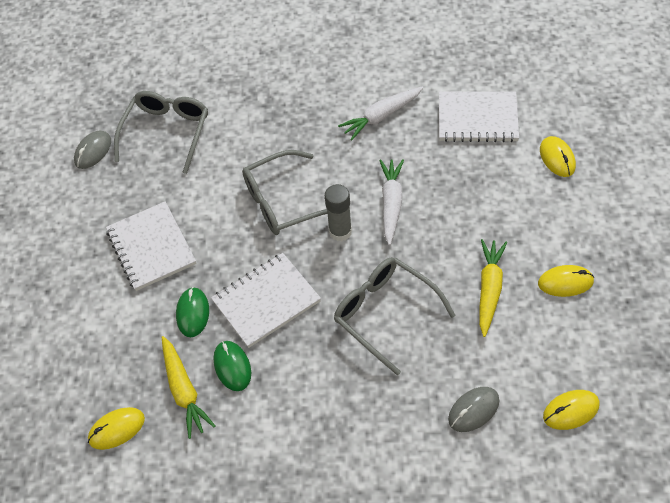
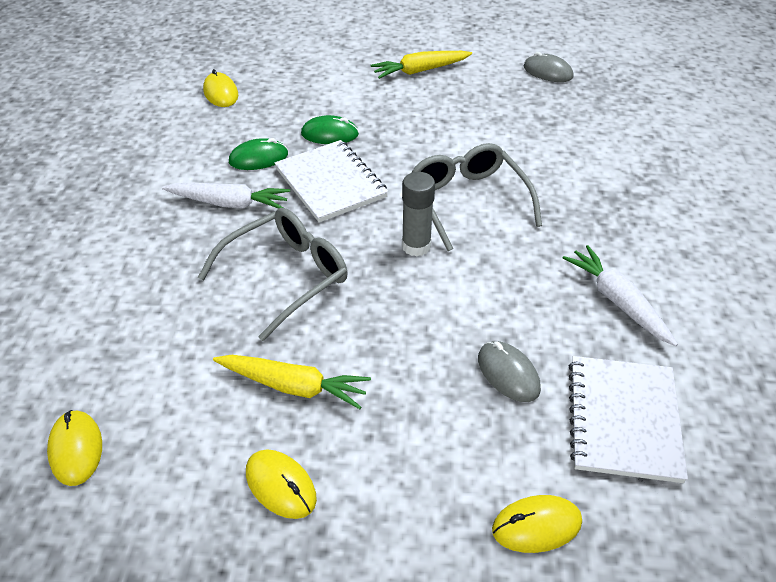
camera: 90 degrees right, 10 degrees down
(151, 247) = (417, 109): white notebook -> none
(167, 133) = (576, 117): grey glasses -> none
(184, 390) = (244, 129): yellow carrot -> yellow carrot (420, 71)
(391, 204) = (455, 297): white carrot -> white carrot (229, 203)
(473, 410) = (125, 344): grey mouse -> grey mouse (508, 374)
(565, 282) = (281, 485): yellow mouse -> yellow mouse turned 45 degrees counterclockwise

